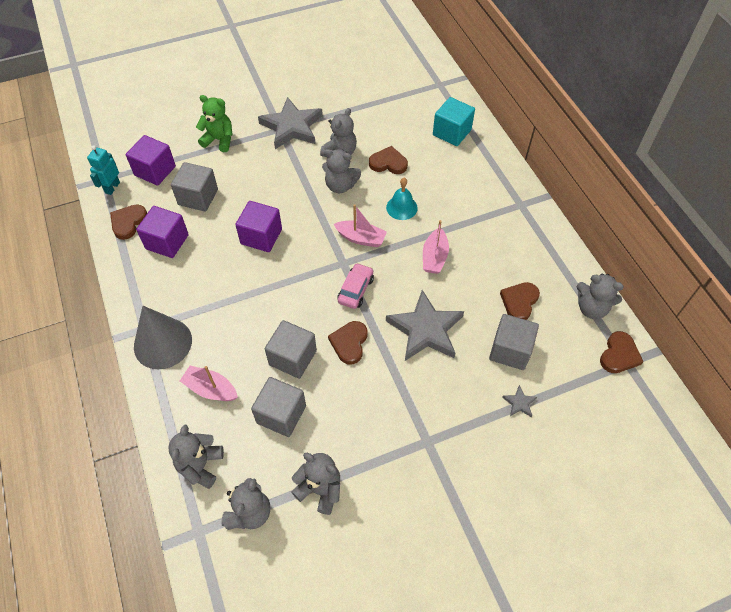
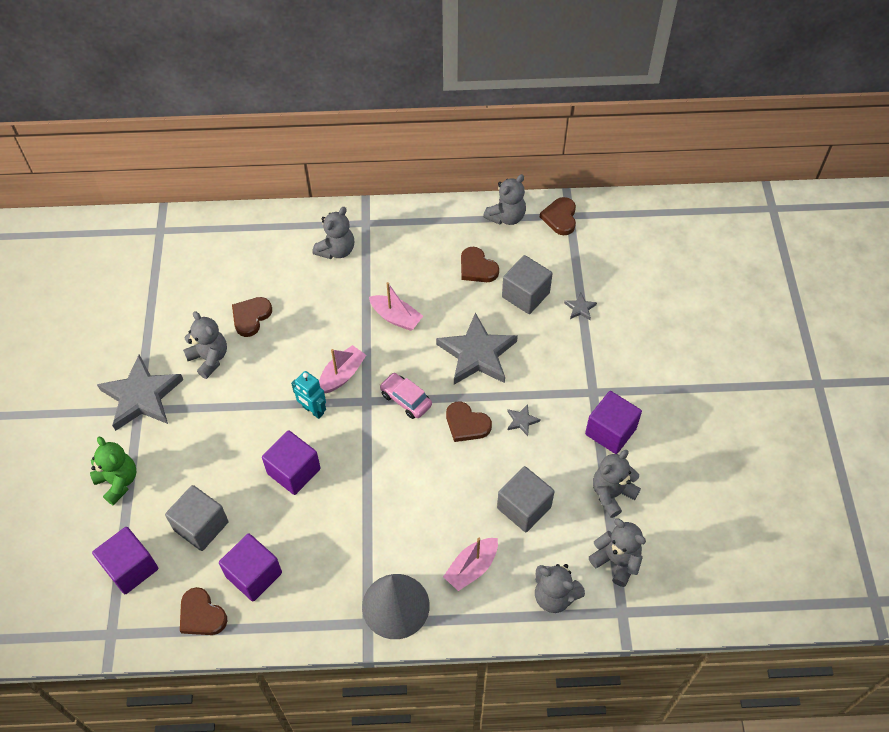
camera: 70 degrees left, 0 degrees up
(112, 187) = (132, 625): turquoise robot -> turquoise robot (313, 410)
(219, 140) = (118, 482): green teddy bear -> green teddy bear turned 105 degrees clockwise
(293, 358) = (463, 480): grey cube -> none
(340, 186) = (260, 372): grey teddy bear -> grey teddy bear (336, 250)
(370, 387) = (522, 421): none -> grey star
(389, 470) = (610, 431): none -> purple cube
(401, 207) = (319, 325): turquoise bell -> none
(451, 132) = (239, 245): turquoise cube -> none
(619, 355) = (560, 218): brown heart -> brown heart turned 135 degrees counterclockwise

